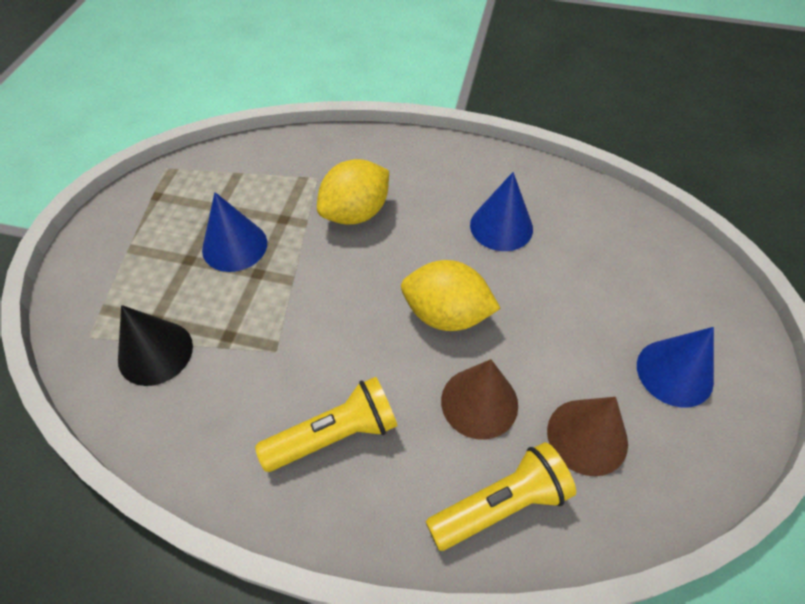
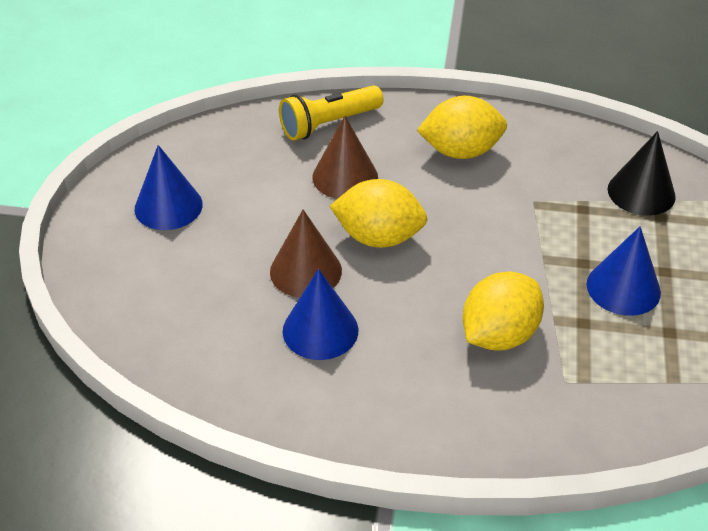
camera: 175 degrees right, 10 degrees down
(335, 434) = (461, 151): yellow flashlight -> yellow lemon
(587, 436) = (257, 162): brown cone -> brown cone (305, 271)

